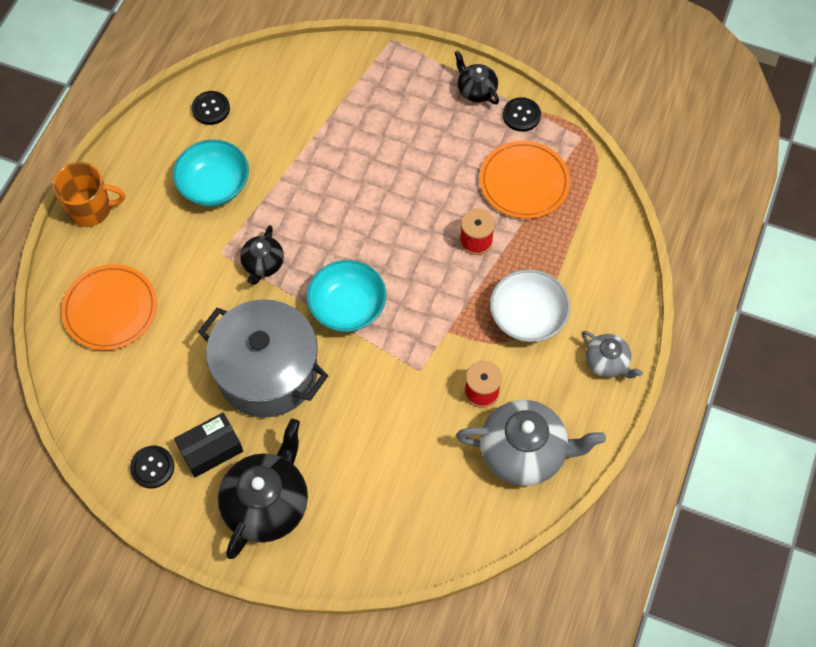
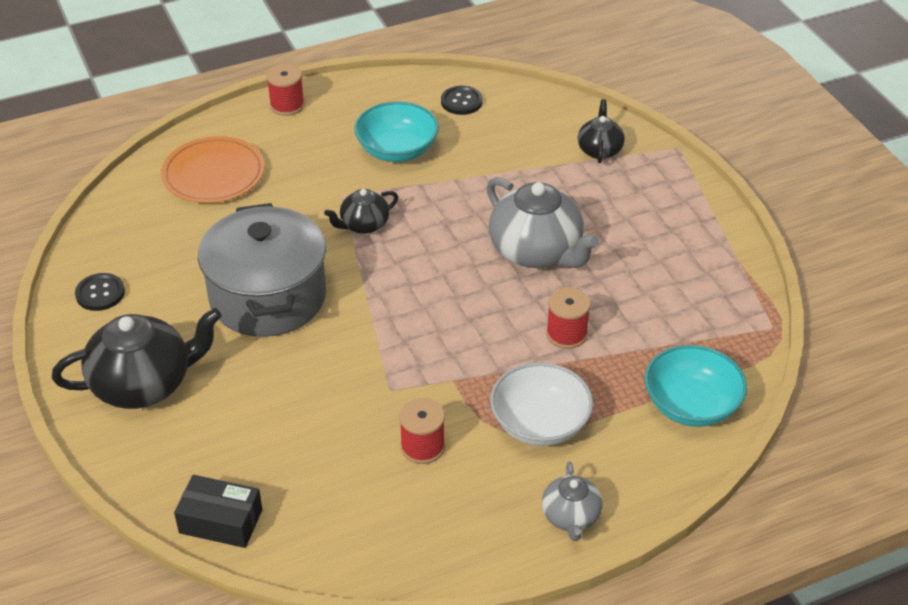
camera: 45 degrees right, 20 degrees down
(91, 209) = (287, 105): orange mug -> red spool
(210, 449) = (156, 314): black box -> black box (221, 521)
(347, 307) = (391, 301): turquoise bowl -> turquoise bowl (691, 405)
(476, 90) = (710, 229): black teapot -> black teapot (599, 150)
(521, 115) = (732, 274): black button -> none
(524, 182) = (670, 323): orange plate -> none
(524, 452) = (398, 523): grey teapot -> grey teapot (537, 252)

